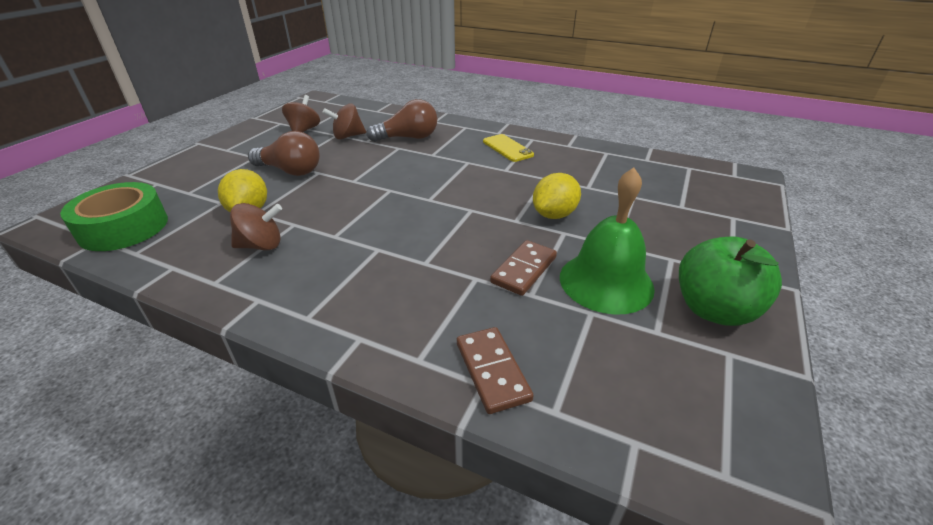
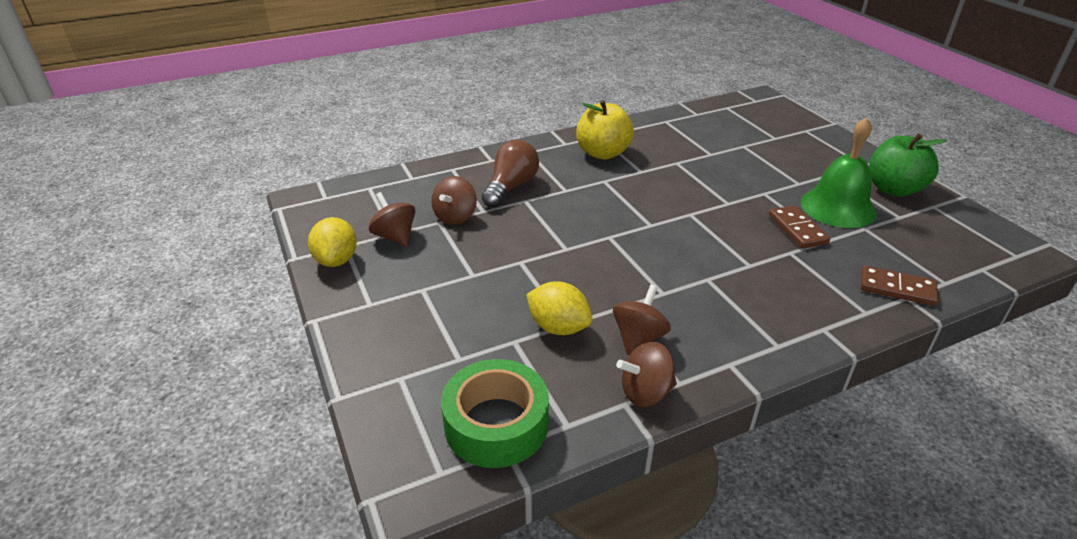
camera: 50 degrees left, 0 degrees up
(191, 271) = (645, 392): none -> brown spinning top
(290, 171) = (495, 277): brown light bulb -> none
(507, 148) = (603, 153): yellow phone -> yellow apple
(554, 215) = (736, 185): yellow lemon -> yellow lemon (336, 260)

